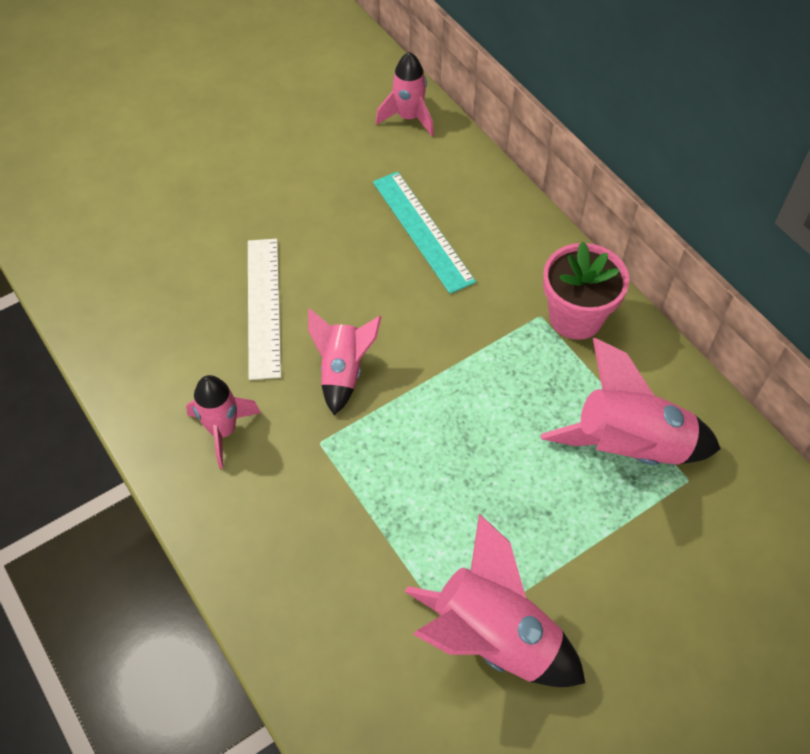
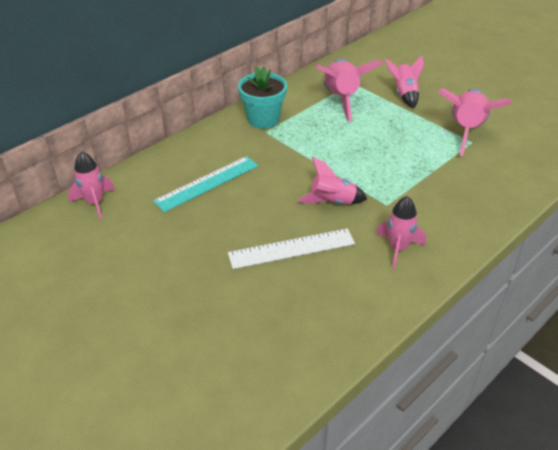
camera: 100 degrees left, 15 degrees down
(576, 317) = (263, 119): pink flower pot -> turquoise flower pot
(635, 564) = (404, 94): none -> pink rocket

